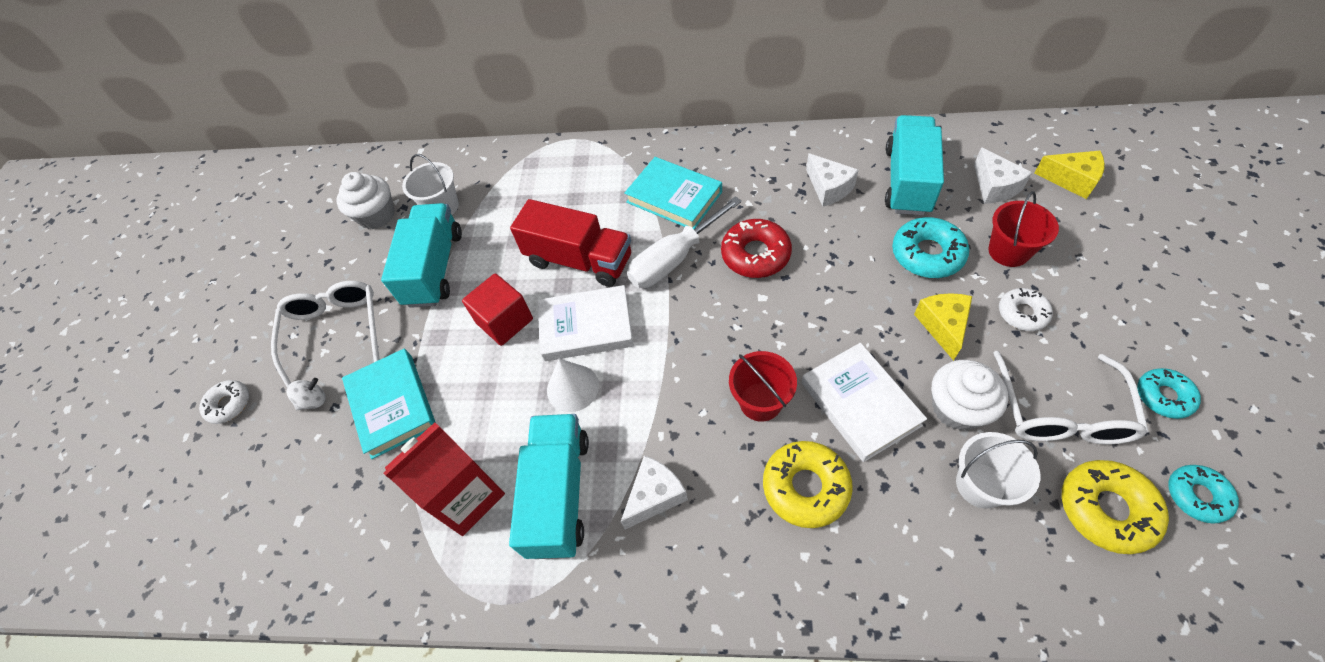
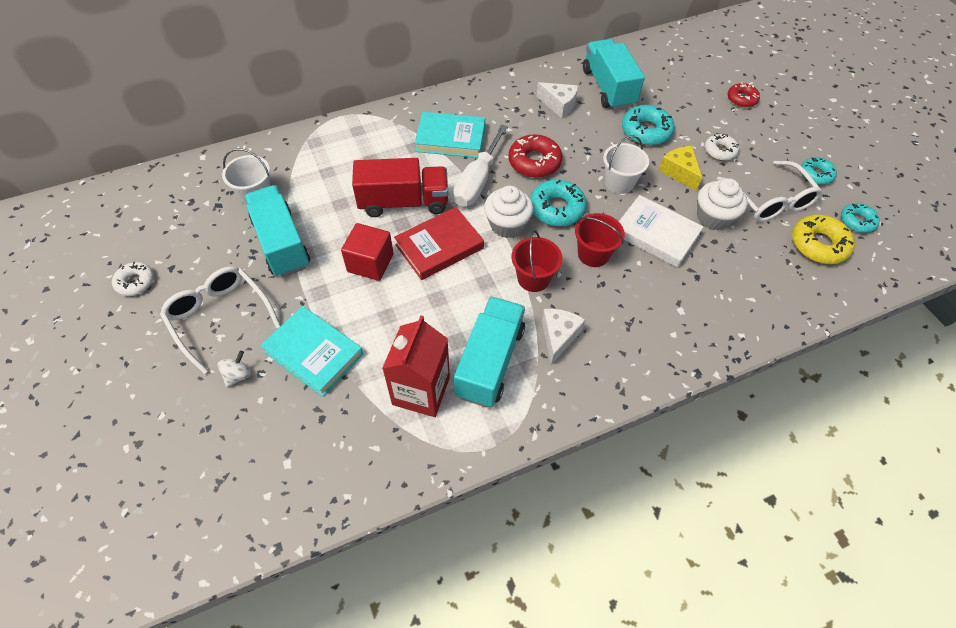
camera: 35 degrees left, 0 degrees up
(229, 404) = (154, 407): white donut -> white donut (135, 282)
(377, 215) = (196, 218): white cupcake -> white cupcake (507, 225)
(559, 494) = (490, 362): turquoise truck -> turquoise truck turned 45 degrees clockwise
(572, 388) = (455, 290): white cone -> none
(586, 327) = (439, 246): white book -> red book
(749, 324) = (557, 208): none -> turquoise donut
(805, 487) = (651, 295): yellow donut -> none
(980, 485) = (749, 256): white bucket -> white bucket (619, 183)
(994, 186) = (663, 79): white cheese -> none
(1008, 251) = (693, 116): red bucket -> red bucket (533, 278)
(1071, 180) = (705, 64): yellow cheese -> none
(1101, 245) = (741, 99): none -> red donut

